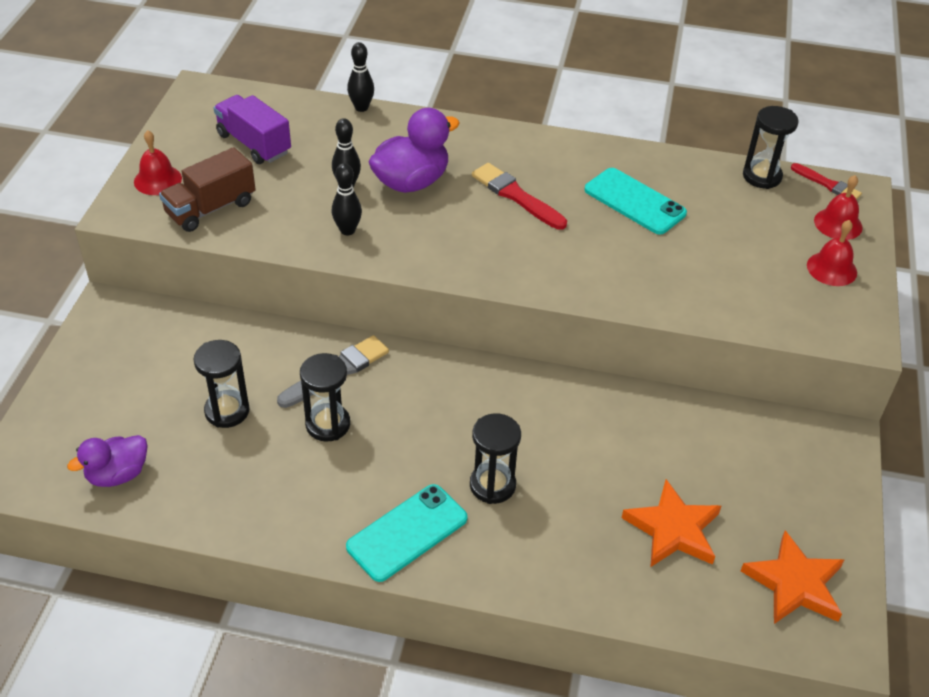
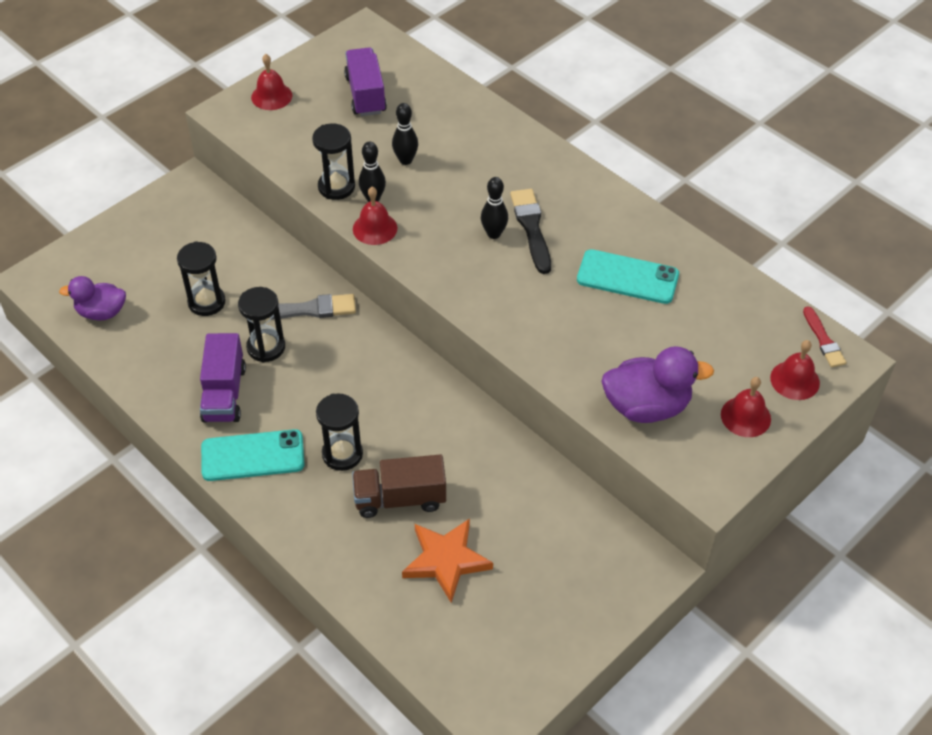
camera: 35 degrees right, 5 degrees up
(211, 208) = (289, 136): brown truck -> brown truck (400, 498)
(324, 488) = (224, 393): none -> purple truck
(361, 107) = (476, 96): black bowling pin -> black bowling pin (494, 234)
(374, 255) = (375, 228): none -> red bell
(411, 182) = (458, 179): purple duck -> purple duck (646, 406)
(516, 196) = (531, 228): red brush -> black brush
(634, 201) = (627, 277): turquoise phone -> turquoise phone turned 60 degrees counterclockwise
(762, 176) = (767, 305): black hourglass -> black hourglass (336, 187)
(794, 584) = (501, 654): orange star -> none

